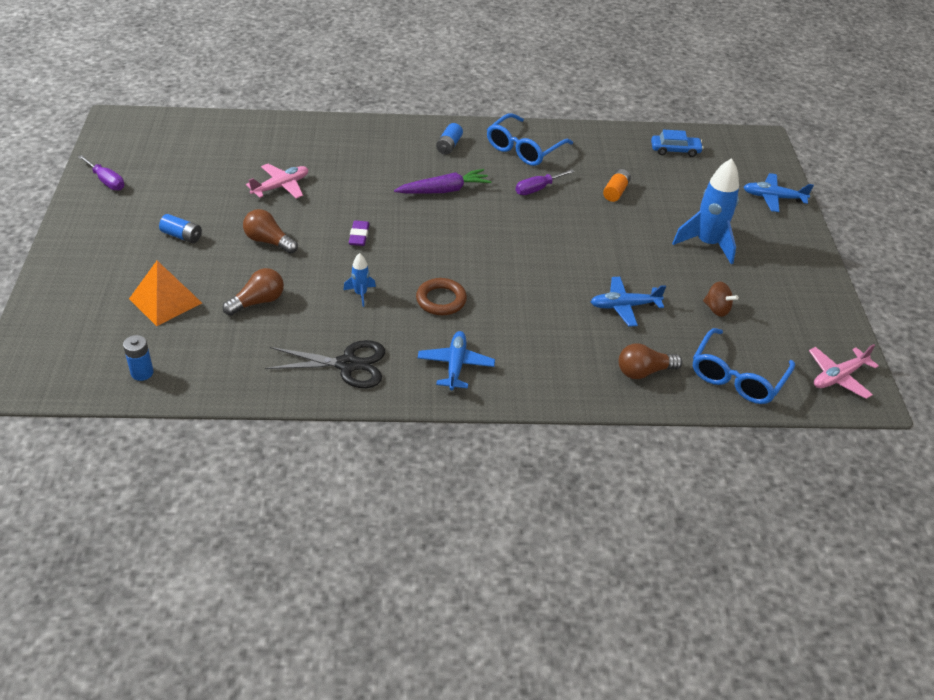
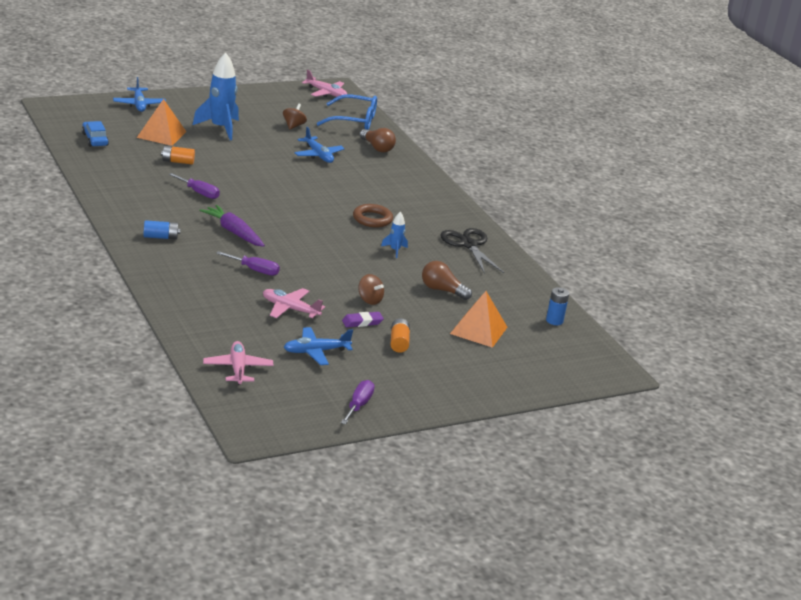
camera: 115 degrees left, 15 degrees down
(182, 236) = (399, 342): blue battery -> orange battery
(206, 135) = (238, 369): none -> pink plane
(268, 241) = (369, 300): brown light bulb -> brown spinning top
(359, 236) = (327, 261): purple eraser -> purple eraser (362, 322)
(362, 184) = (255, 270): none -> purple screwdriver
(455, 365) = (431, 207): blue plane -> blue plane (316, 351)
(524, 149) = (140, 202): blue glasses -> none
(688, 196) = (161, 134): none -> orange pyramid

